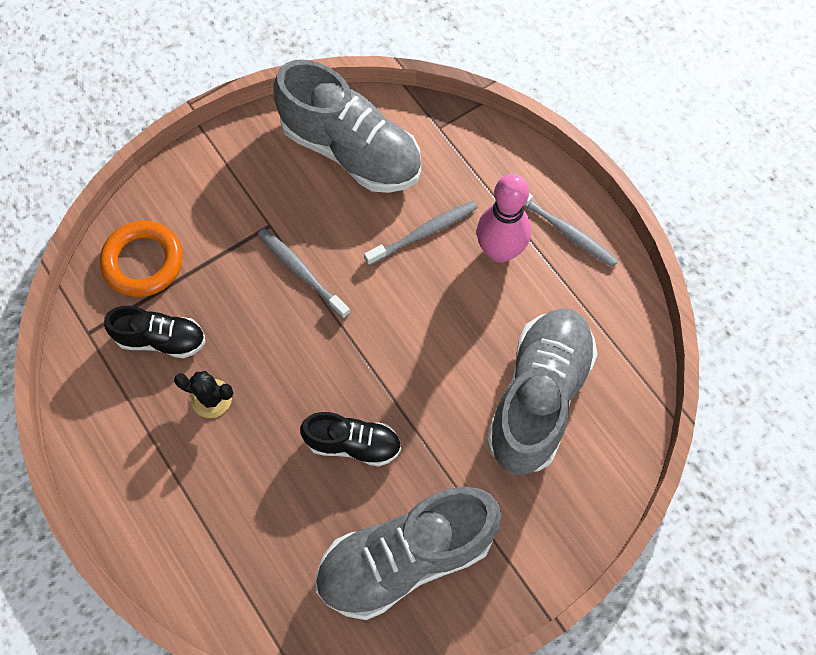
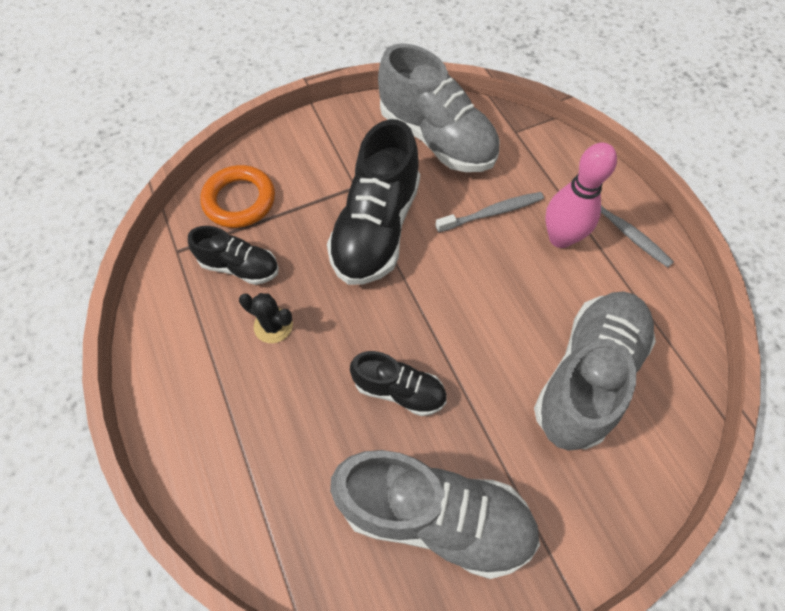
camera: 10 degrees right, 5 degrees down
(301, 271) = (376, 228): grey toothbrush -> black shoe
(405, 557) = (435, 515): grey shoe -> grey shoe turned 150 degrees counterclockwise

